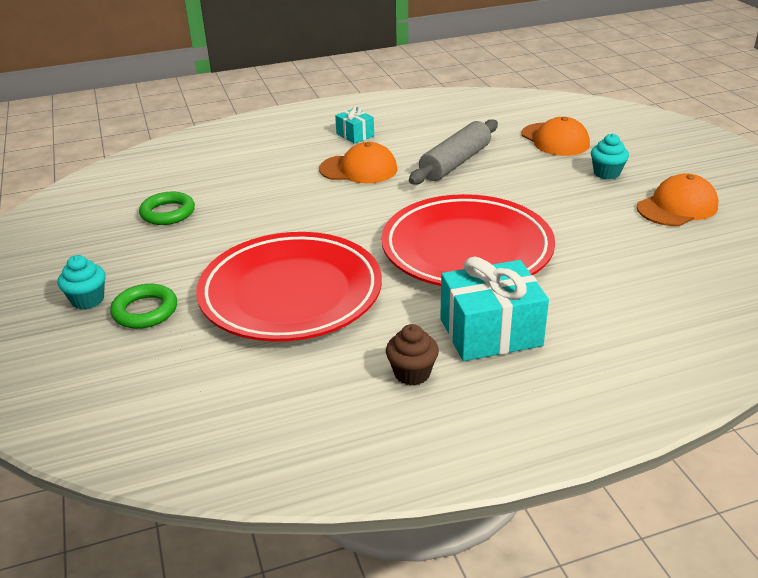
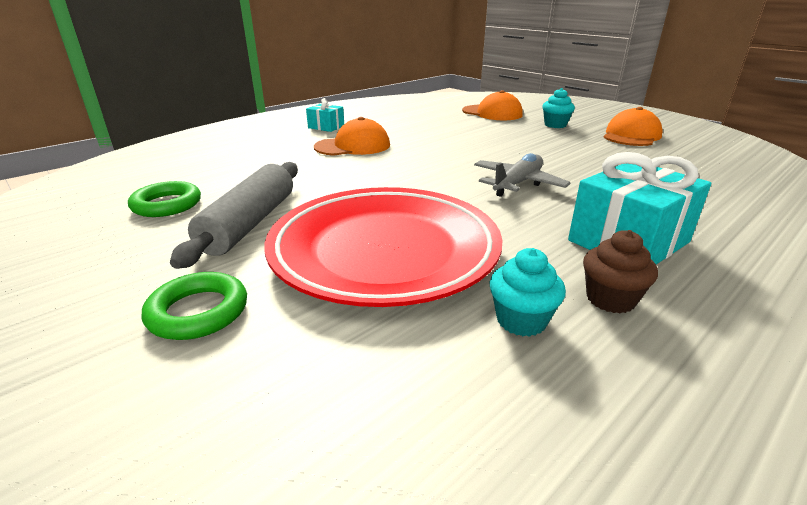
camera: 25 degrees left, 5 degrees down
(88, 300) = (93, 318): turquoise cupcake -> turquoise cupcake (521, 320)
(455, 163) = (433, 133): grey rolling pin -> grey rolling pin (249, 223)
(466, 250) = (517, 184): red plate -> grey plane

